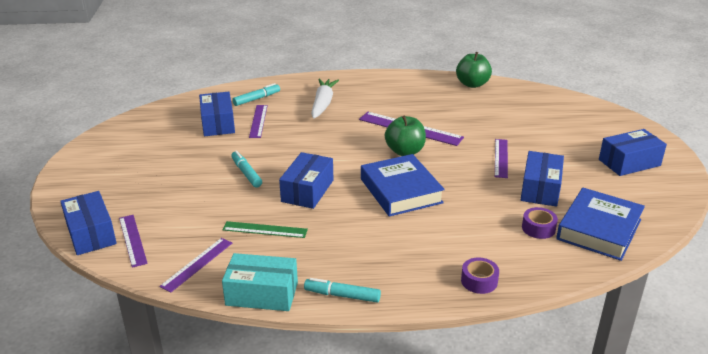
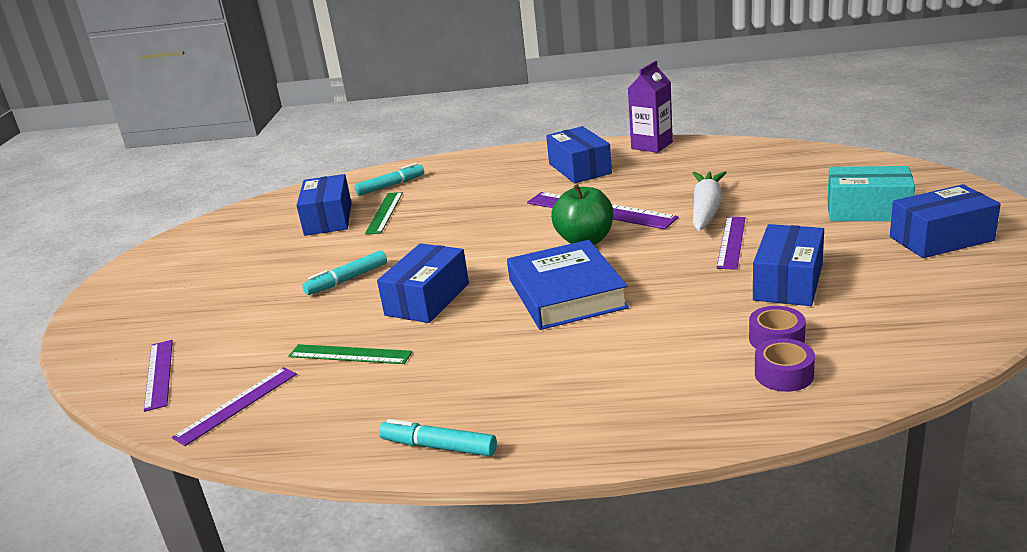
camera: 10 degrees right, 5 degrees down
(91, 233) = (106, 367): blue box -> blue box (579, 168)
(246, 173) = (347, 280): turquoise marker -> turquoise marker turned 105 degrees counterclockwise
(258, 121) = (384, 212): purple ruler -> green ruler
(262, 294) = (317, 446): turquoise box -> turquoise box (868, 210)
(323, 104) = (480, 186): white carrot -> white carrot (706, 210)
(436, 79) = (651, 145): none -> purple carton
(472, 84) = (704, 149): green apple -> none
(479, 281) = (664, 421): purple tape -> purple tape (784, 374)
(599, 229) = (879, 338): blue book -> none

